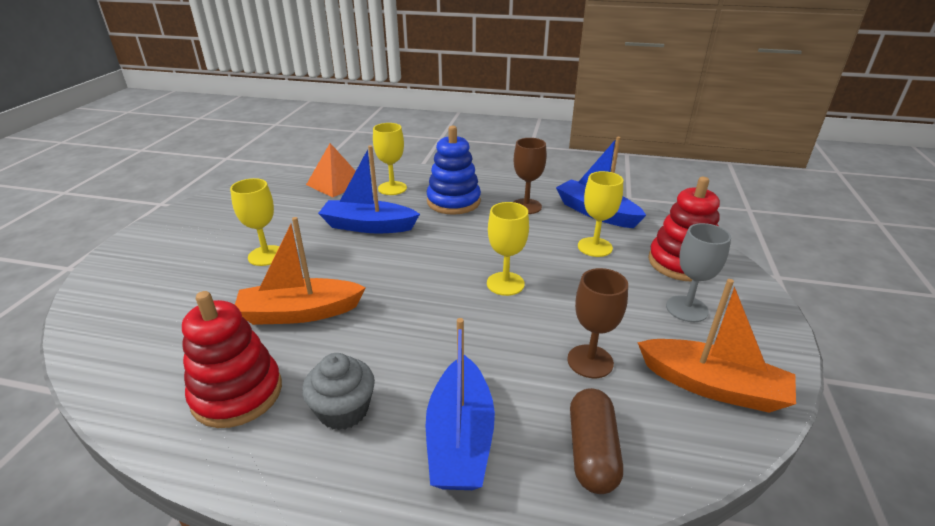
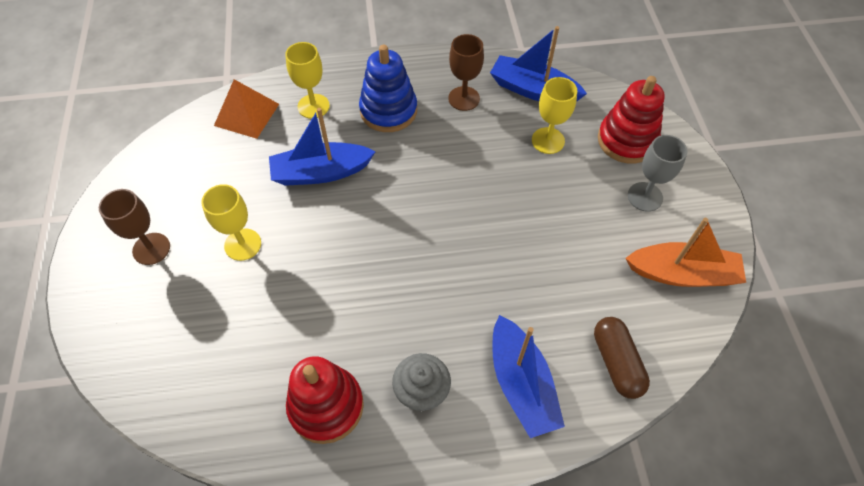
camera: 20 degrees left, 25 degrees up
(300, 313) = (323, 305): orange boat -> none
(505, 284) = (488, 212): yellow goblet -> none
(590, 361) = (588, 279): brown goblet -> brown goblet (151, 249)

